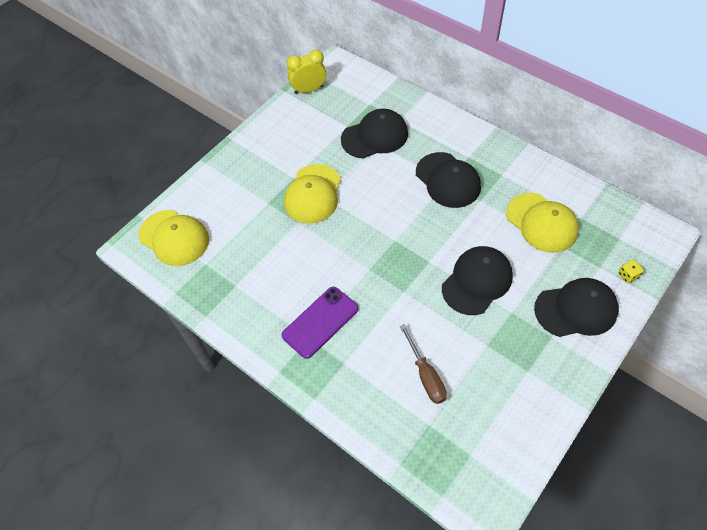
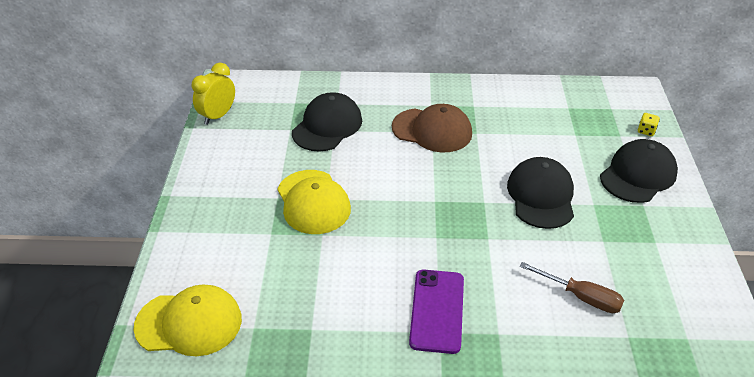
camera: 40 degrees left, 15 degrees down
(448, 180) = (432, 130): black cap -> brown cap
(541, 223) = (543, 125): yellow cap -> none

